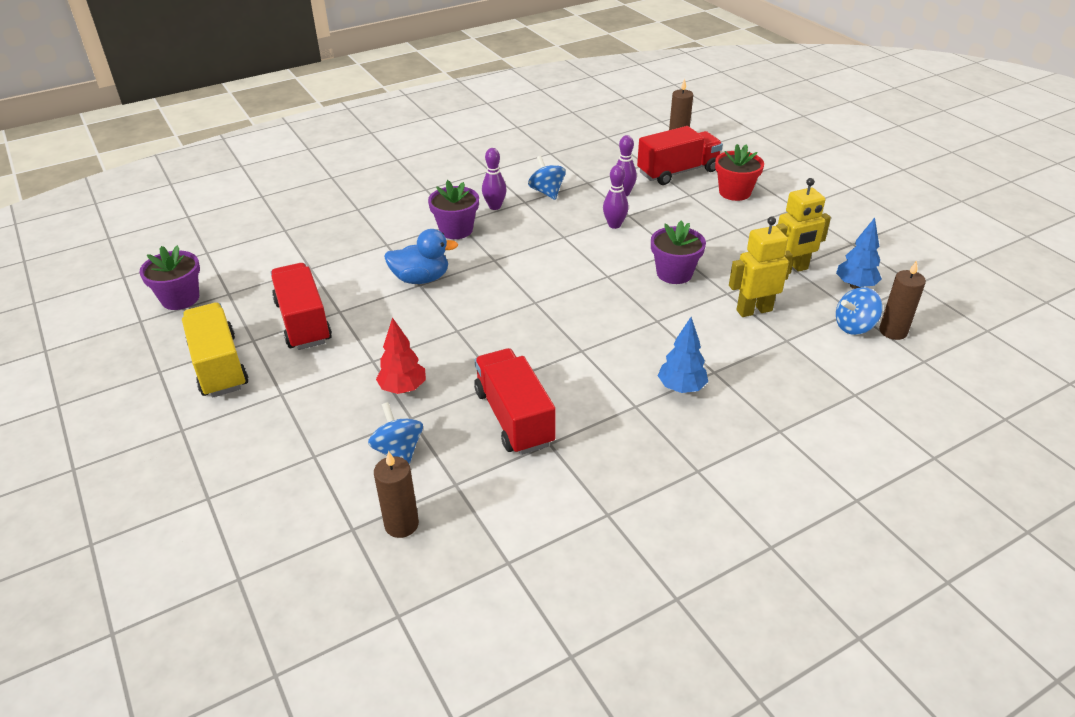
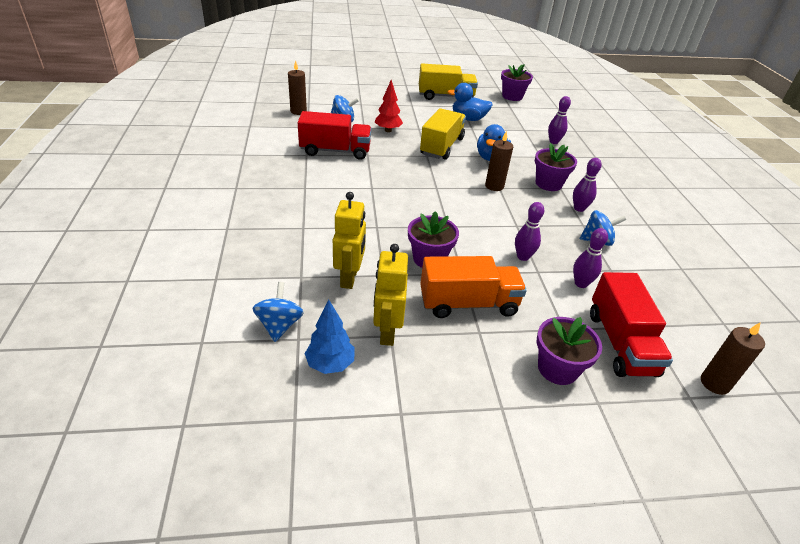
camera: 110 degrees right, 0 degrees up
(303, 322) = (468, 119): red truck -> blue duck
(335, 241) = (553, 142): none -> purple bowling pin
(420, 324) = (441, 146): none -> yellow truck
(681, 388) = (302, 208): blue tree -> none
(711, 240) = (468, 304): none -> orange truck
(734, 192) = (557, 368): red flower pot -> purple flower pot
(893, 331) = (250, 347): brown candle -> brown candle (494, 186)

